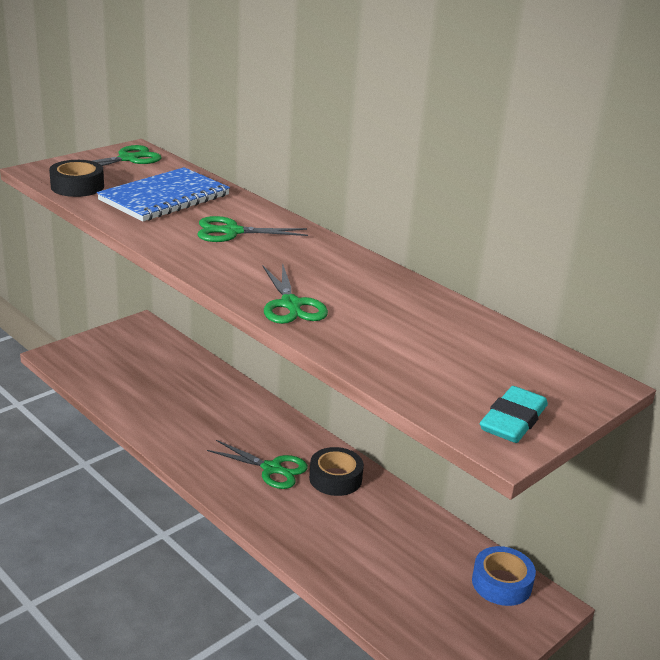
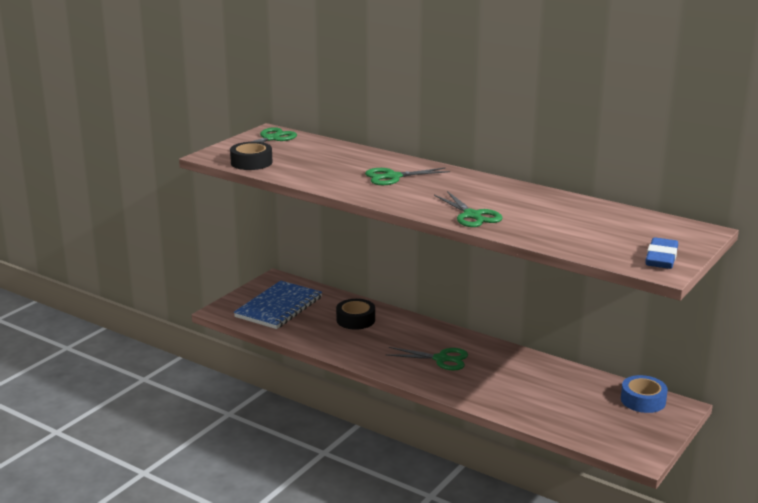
camera: 10 degrees left, 5 degrees down
(165, 198) = (324, 161): blue notebook -> blue notebook (279, 307)
(335, 478) = (491, 357): black tape -> black tape (355, 320)
(513, 420) = (661, 258): turquoise eraser -> blue eraser

